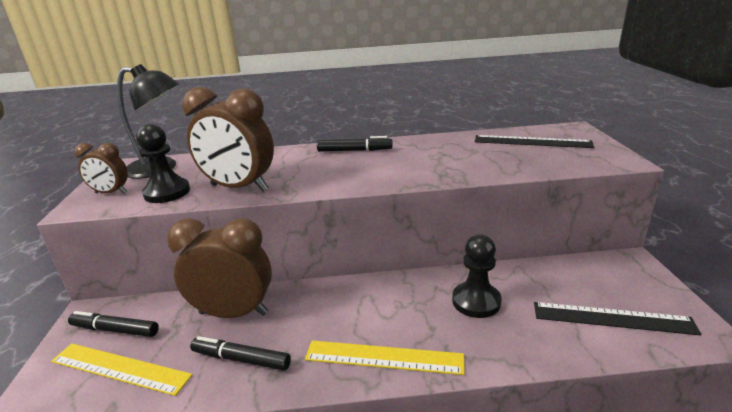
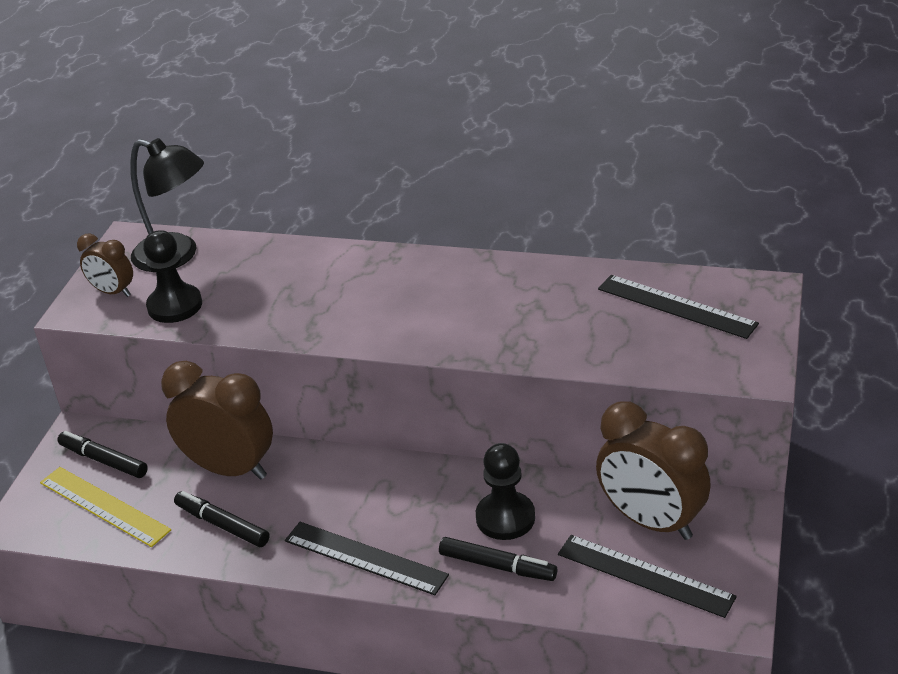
camera: 20 degrees right, 10 degrees up
(239, 188) = (257, 316): brown clock -> brown clock (651, 521)
(354, 150) = (427, 272): black marker -> black marker (497, 566)
(384, 357) = (365, 558): yellow ruler -> black ruler

